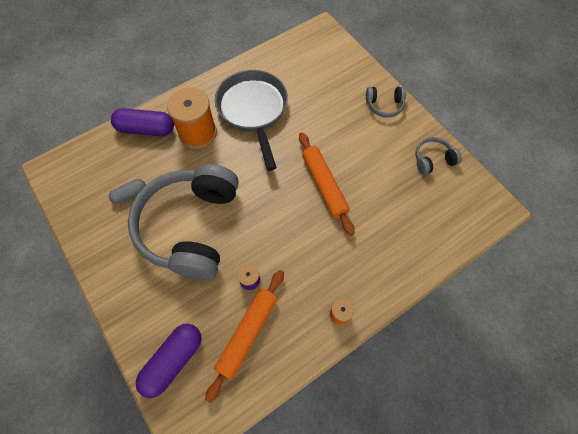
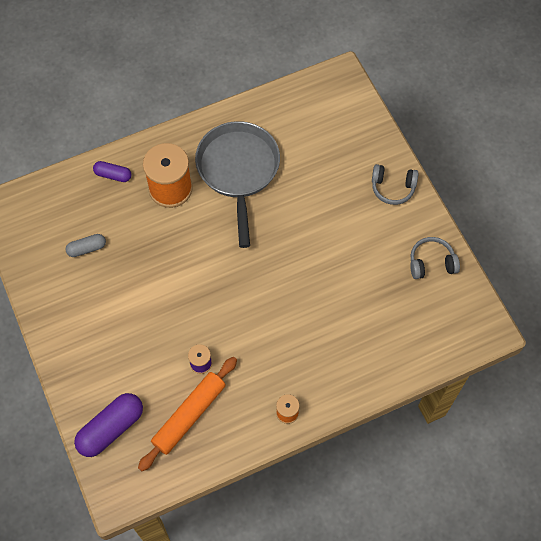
camera: 10 degrees right, 0 degrees up
(146, 129) = (113, 175): purple capsule -> purple capsule, size x0.56
(191, 227) = (148, 296): grey headphones -> none
(324, 185) = (301, 273): orange rolling pin -> none

